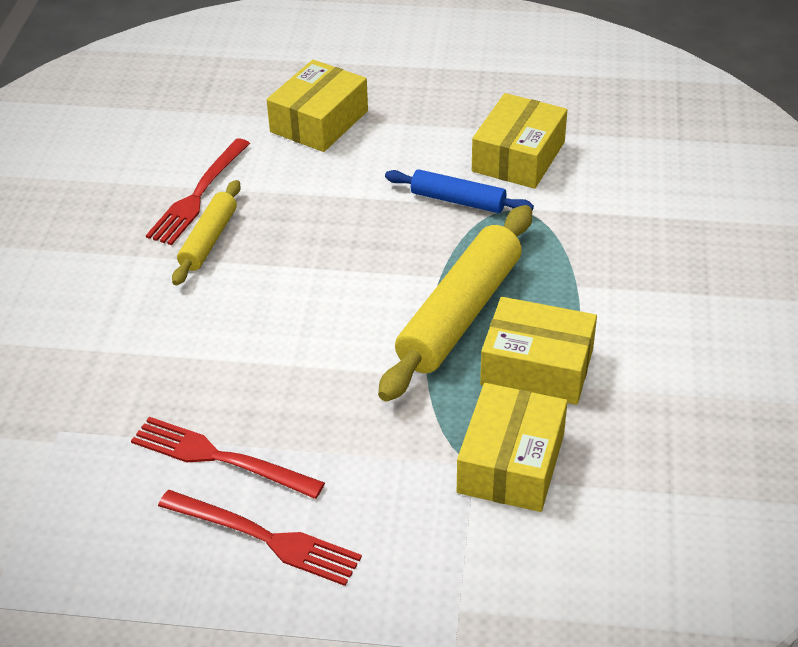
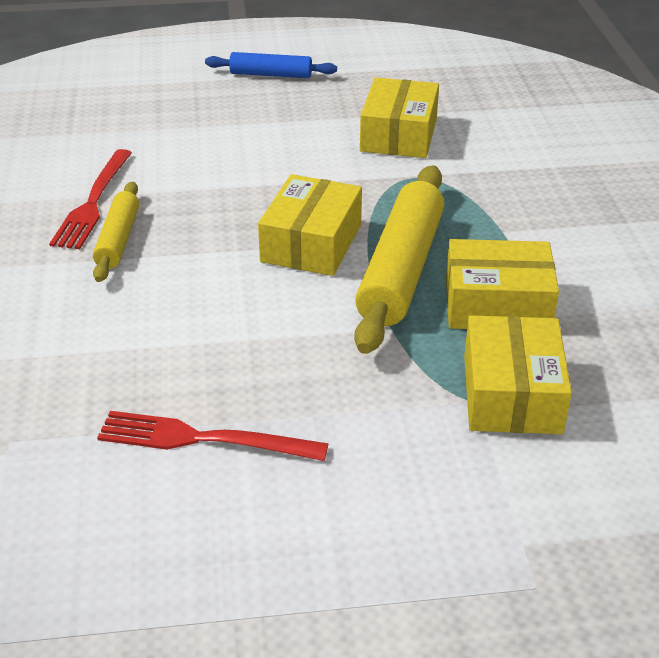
camera: 15 degrees left, 5 degrees down
(265, 538) = (284, 510): red fork -> none
(319, 121) = (194, 128): yellow box -> yellow box (311, 243)
(458, 200) = (357, 176): blue rolling pin -> blue rolling pin (271, 74)

